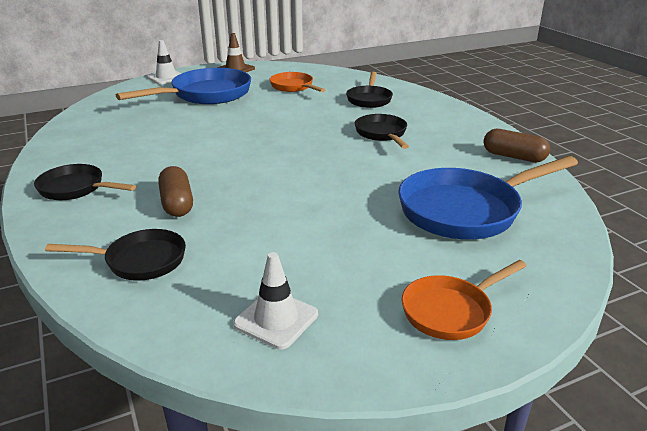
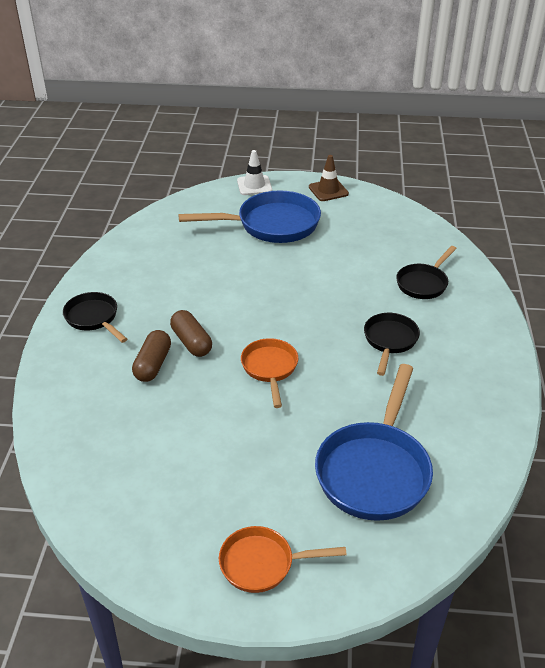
camera: 30 degrees right, 10 degrees up
(140, 261) = (90, 415): black pan -> none
(276, 319) = (139, 511): white traffic cone -> none
(293, 87) = (363, 238): orange pan -> orange pan (270, 369)
(466, 210) = (375, 470): blue pan -> blue pan turned 75 degrees counterclockwise
(514, 157) = (491, 422): brown capsule -> brown capsule (191, 342)

